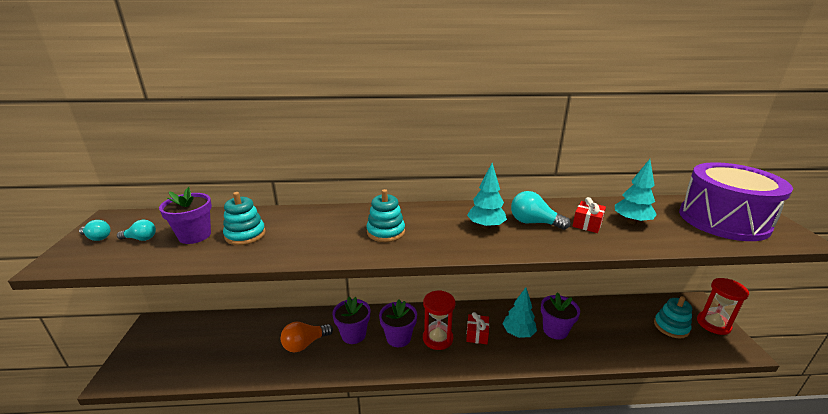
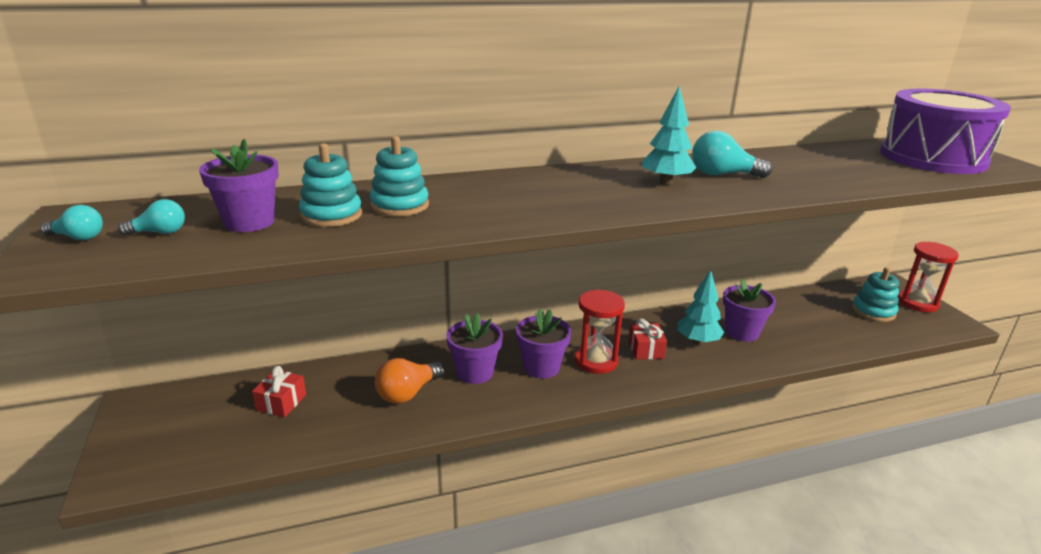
camera: 15 degrees left, 0 degrees up
(386, 232) = (538, 197): turquoise stacking toy -> turquoise stacking toy (400, 205)
(587, 224) = (787, 171): red gift -> red gift (281, 402)
(631, 221) = (835, 166): turquoise tree -> none

